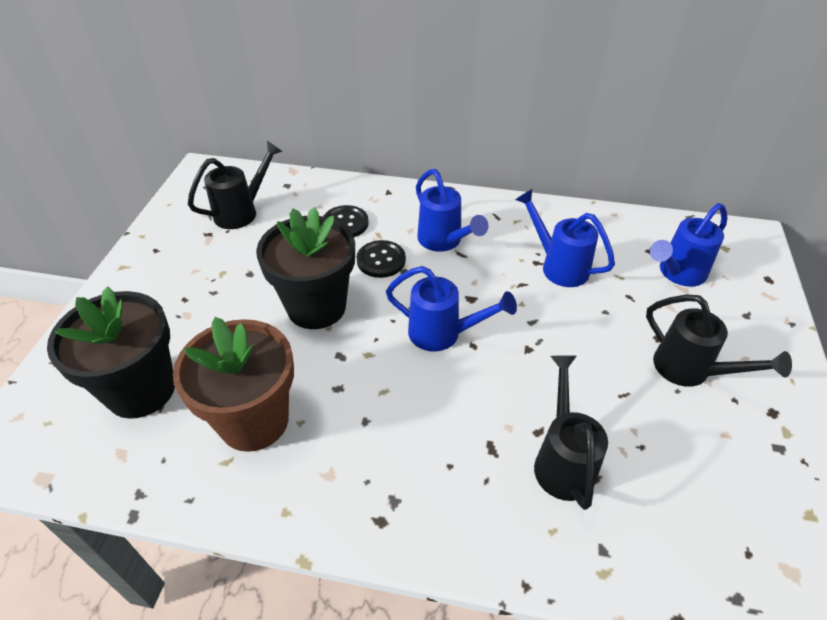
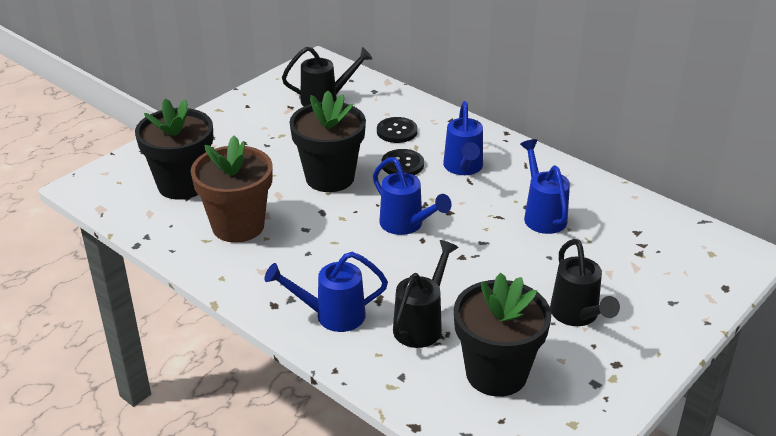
camera: 30 degrees right, 10 degrees down
(677, 274) = (642, 255): blue watering can -> blue watering can (331, 315)
(687, 488) = (496, 373): none -> black flower pot

